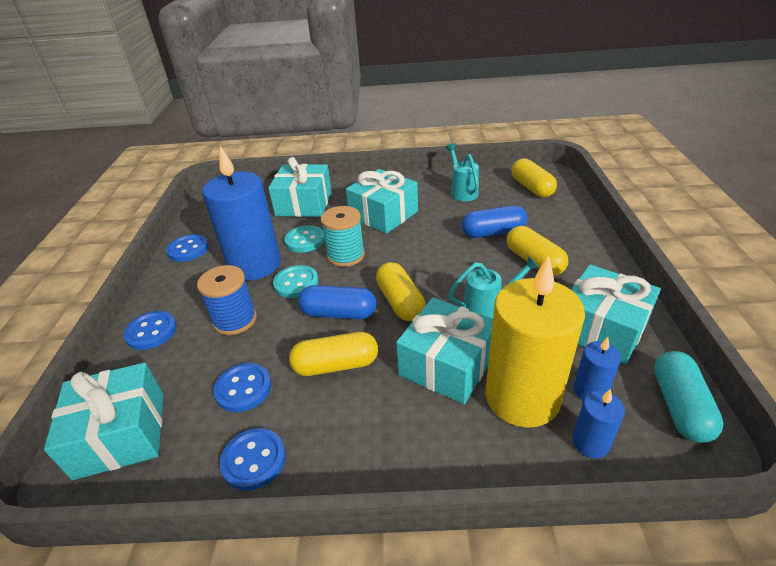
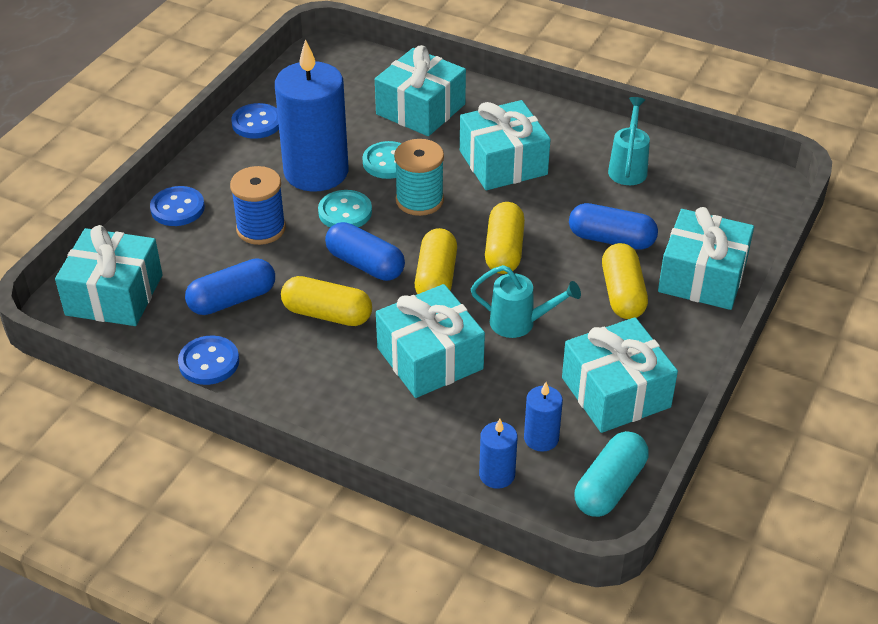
camera: 25 degrees right, 5 degrees up
(243, 388) = (232, 300): blue button -> blue capsule
(522, 397) = (473, 415): yellow candle -> none
(531, 188) = (723, 197): yellow capsule -> yellow capsule (504, 250)
(569, 232) = (702, 277): none -> turquoise gift

